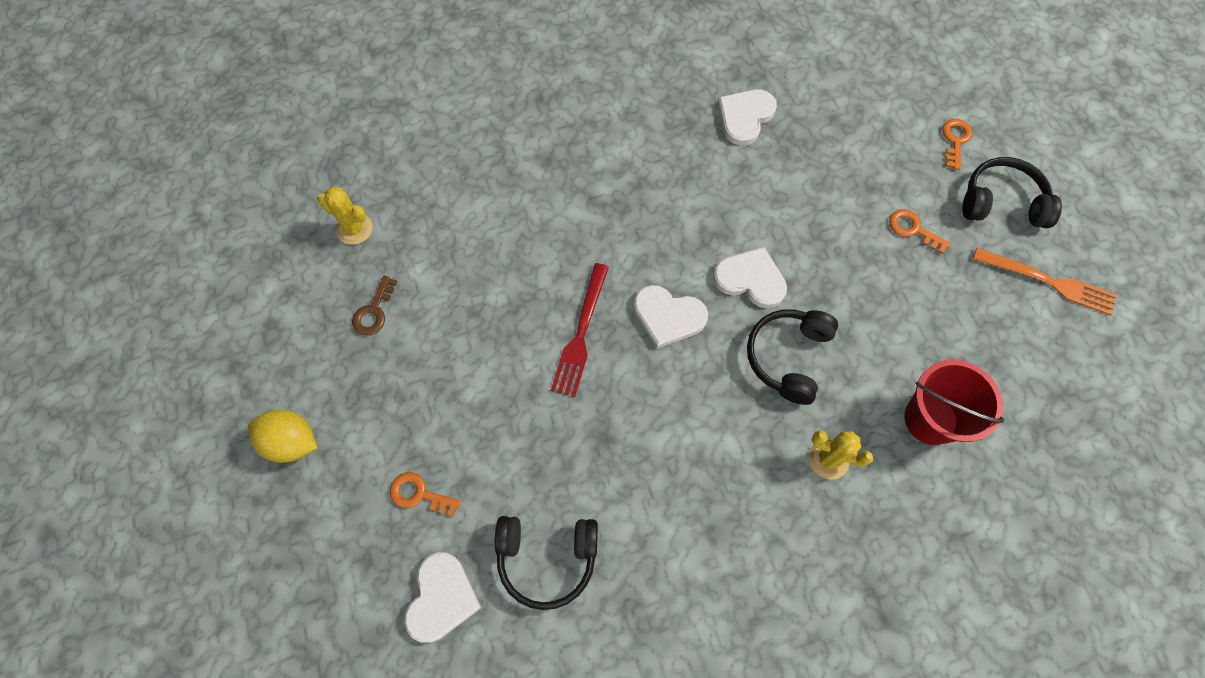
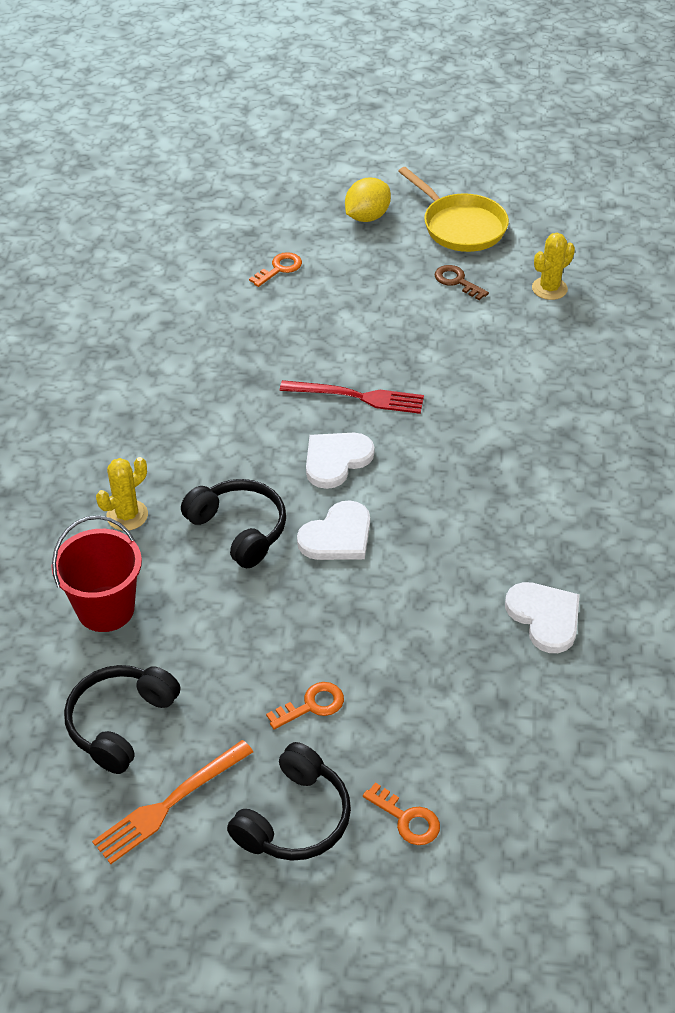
camera: 115 degrees right, 20 degrees down
(278, 341) = (460, 226): none -> yellow pan
(441, 598) = (194, 261): white heart -> none
(547, 559) = (180, 319): black headphones -> black headphones (120, 723)
(581, 333) = (357, 397): red fork -> red fork turned 150 degrees clockwise

